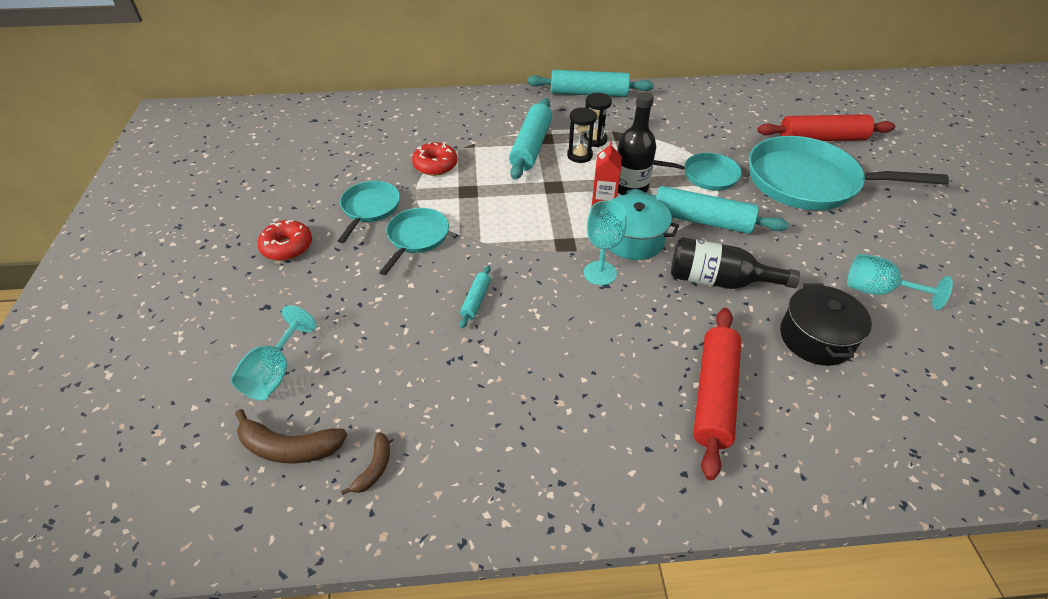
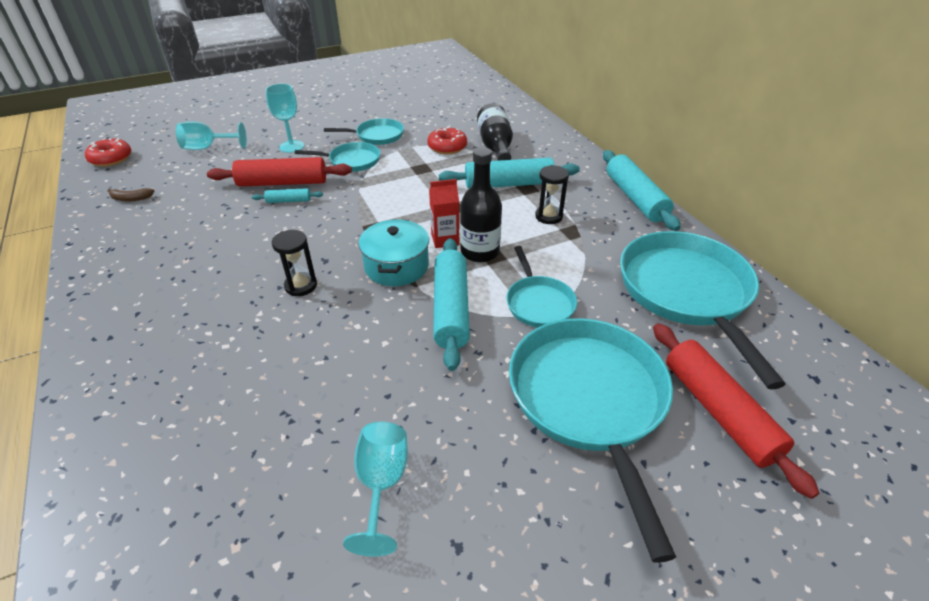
camera: 70 degrees right, 5 degrees down
(287, 247) = (322, 120): red donut -> red donut (111, 159)
(289, 447) = (149, 168): brown banana -> none
(579, 155) = (514, 212): black hourglass -> black hourglass (301, 286)
(600, 273) = (340, 254): turquoise goblet -> turquoise goblet (291, 146)
(712, 112) = (687, 293): none -> turquoise pan
(714, 395) = (195, 346): red rolling pin -> red rolling pin (282, 183)
(718, 281) = (354, 333): black bottle -> black bottle (495, 146)
(816, 338) = (282, 420): black pot -> none

